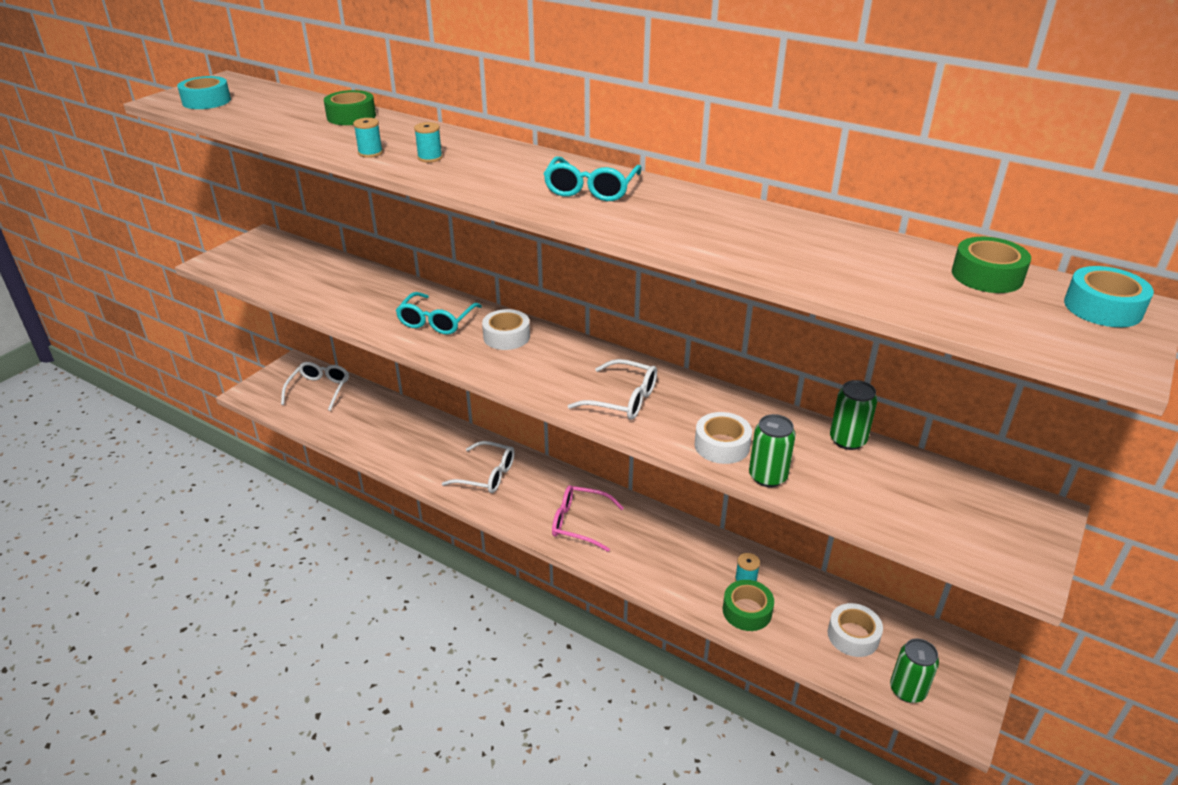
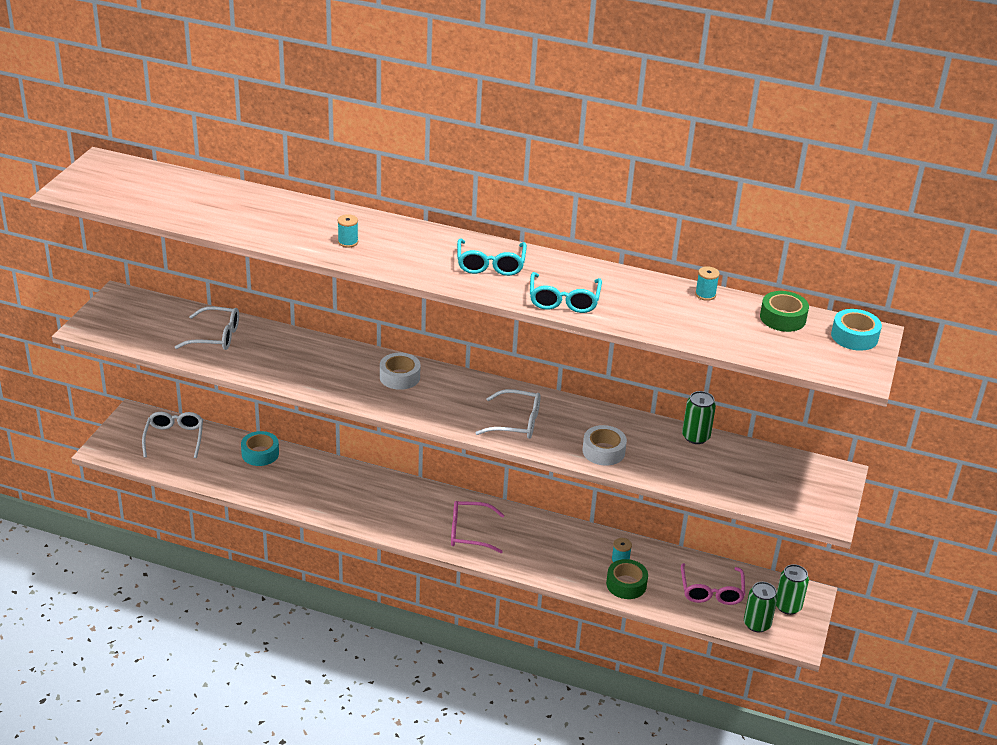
camera: 15 degrees left, 0 degrees up
(206, 101) = (107, 190): turquoise tape -> turquoise tape (260, 453)
(351, 116) = (252, 199): green tape -> none
(370, 153) = (295, 241): turquoise spool -> turquoise spool (705, 295)
(436, 321) = (332, 368): turquoise glasses -> turquoise glasses (564, 300)
(487, 475) = (372, 501): white glasses -> white glasses (216, 336)
(767, 476) = (643, 471): green can -> green can (788, 606)
(853, 635) = (711, 591): white tape -> pink glasses

